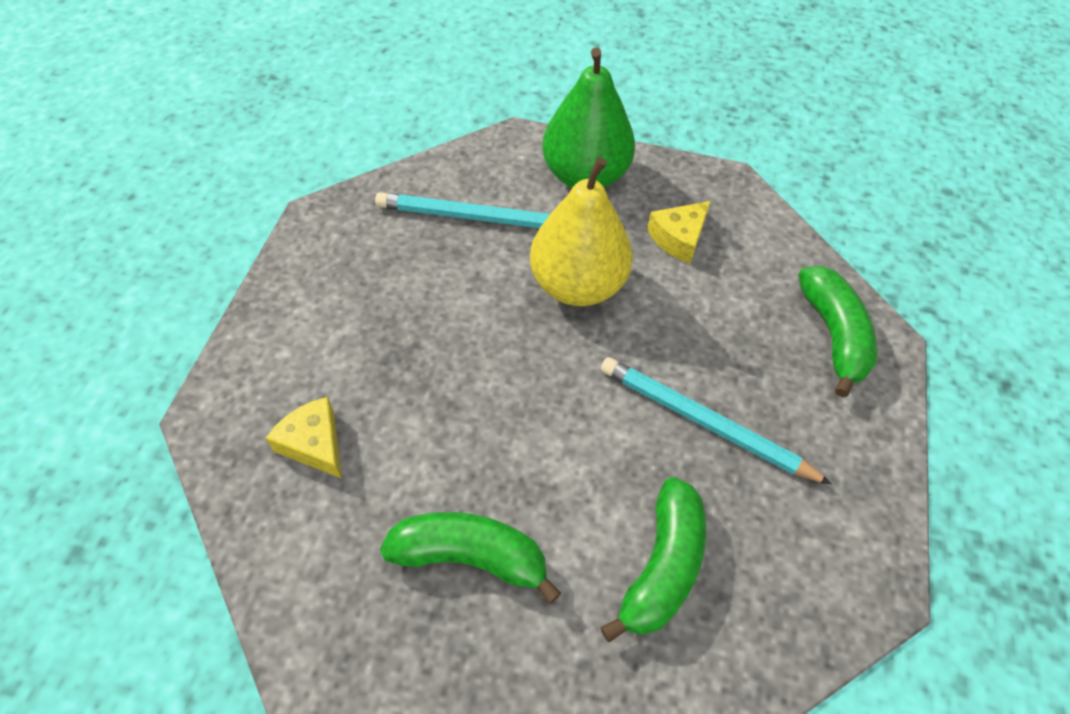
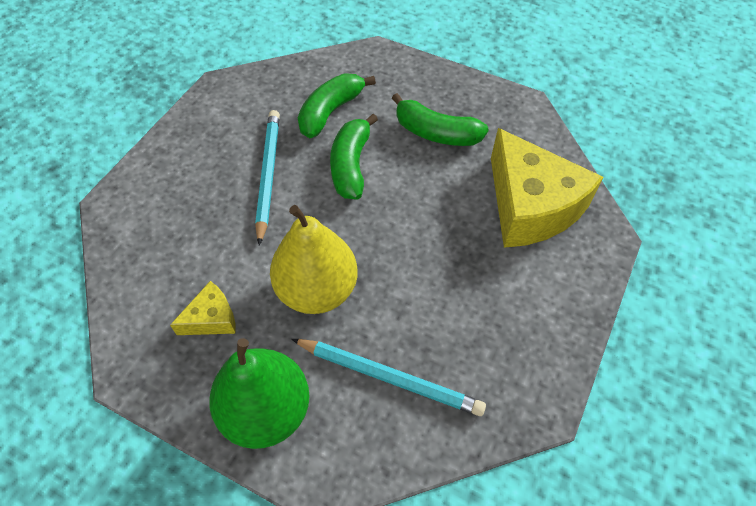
camera: 165 degrees left, 0 degrees up
(314, 444) = (530, 206): yellow cheese -> yellow cheese, size x2.17
(705, 422) = (268, 175): turquoise pencil -> turquoise pencil turned 135 degrees counterclockwise
(833, 335) = (143, 214): green banana -> green banana (351, 165)

